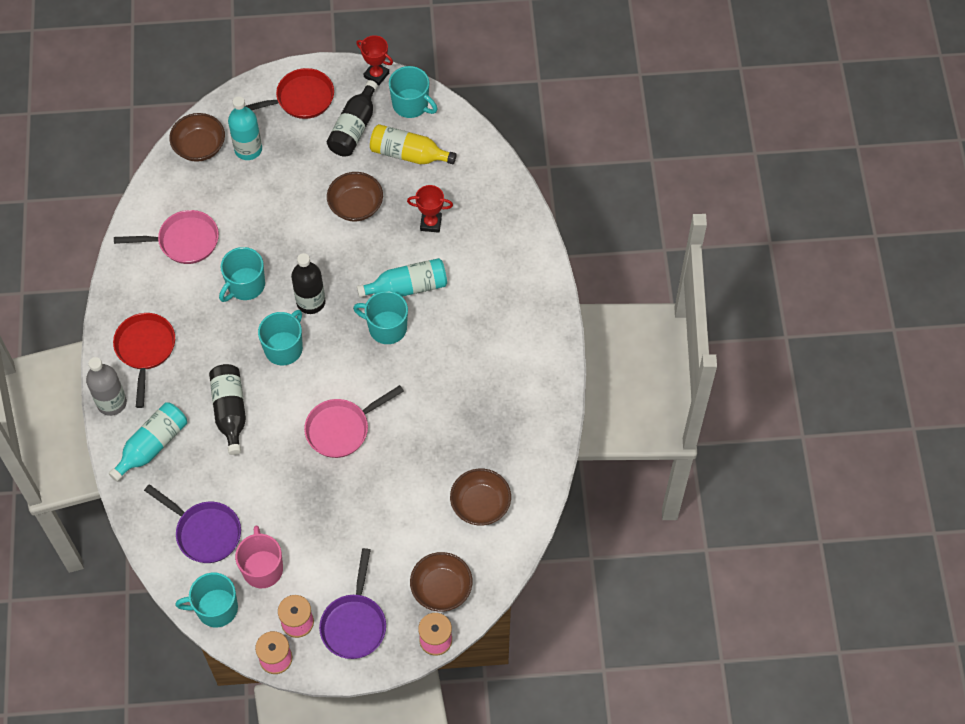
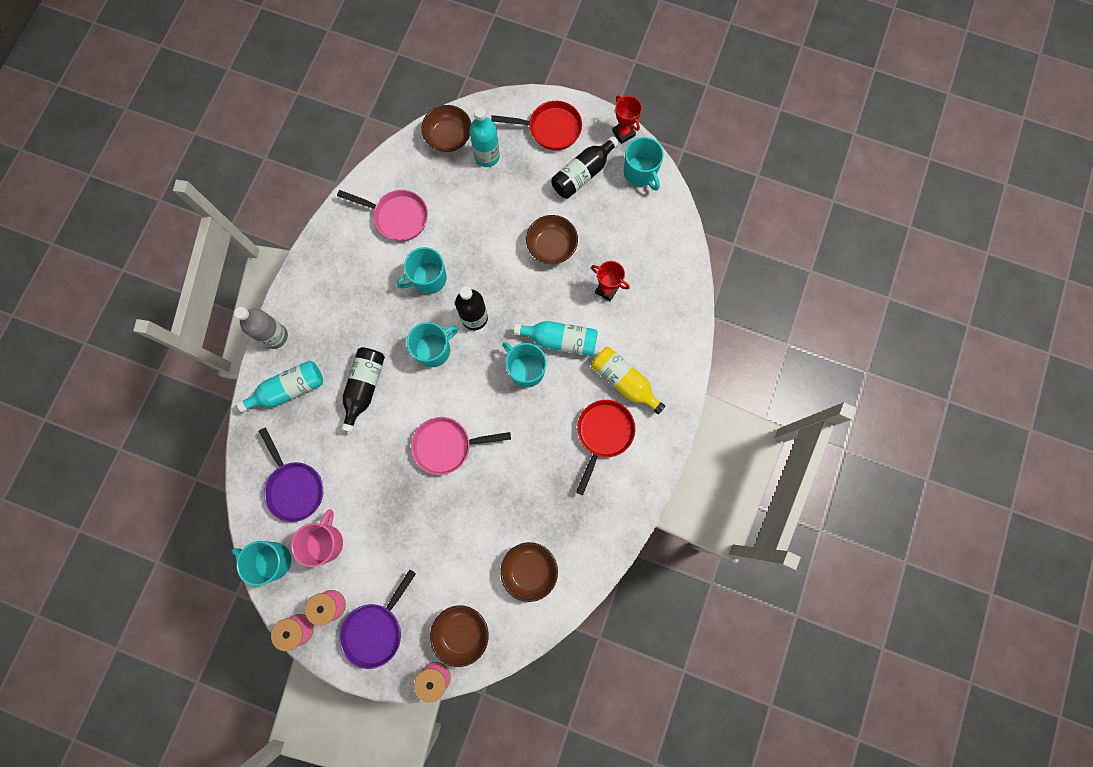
camera: 25 degrees right, 15 degrees up
(145, 350) = (322, 301): red pan -> red pan (603, 434)
(408, 154) = (617, 217): yellow bottle -> yellow bottle (623, 381)

